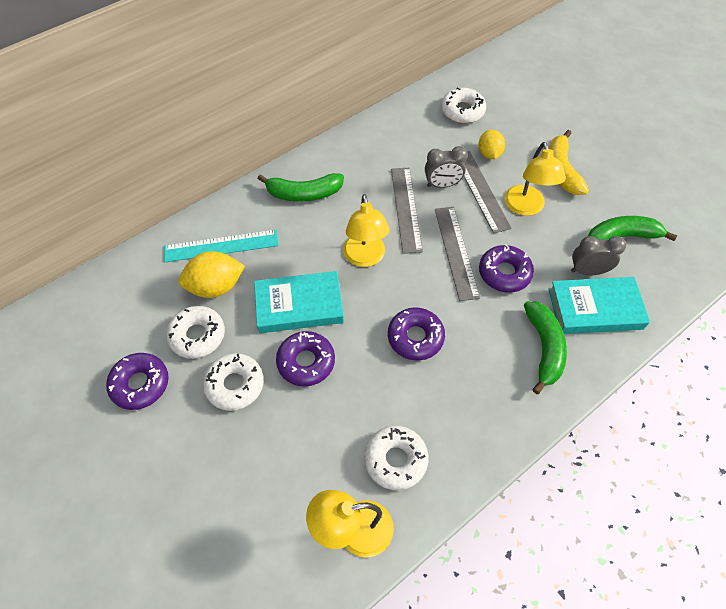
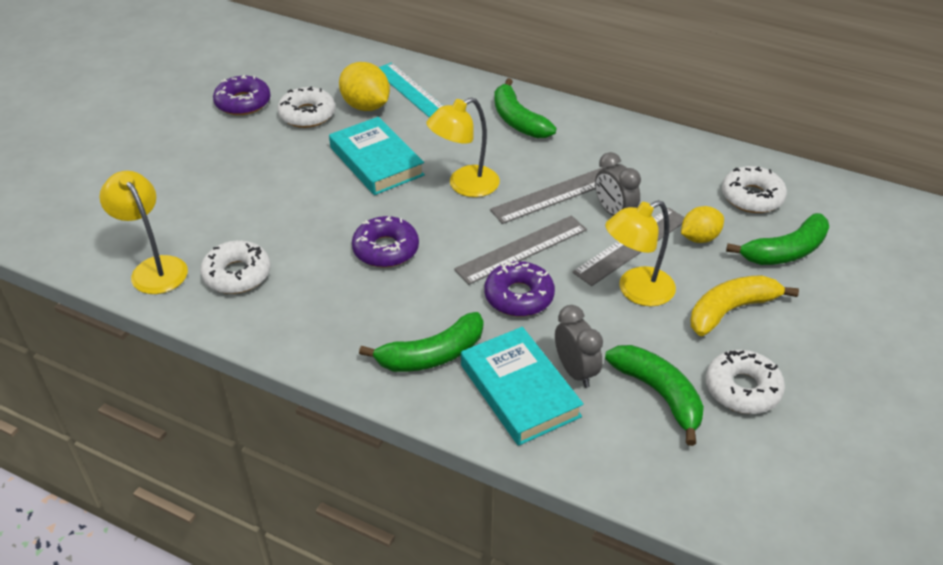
camera: 65 degrees right, 15 degrees down
(235, 385) = (268, 152): white donut -> white donut (742, 389)
(306, 362) = (315, 185): purple donut -> none
(520, 121) = (785, 251): none -> green banana

